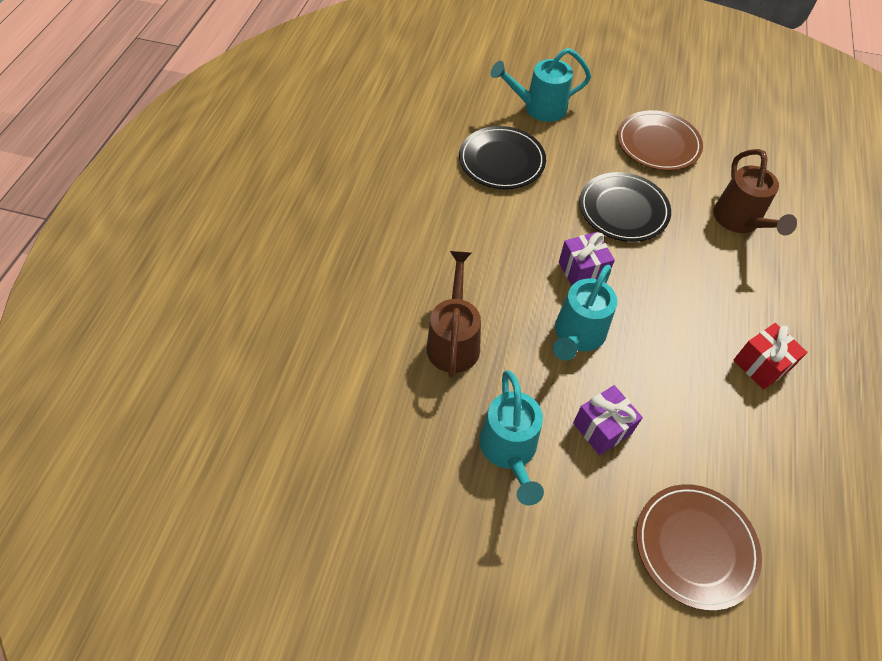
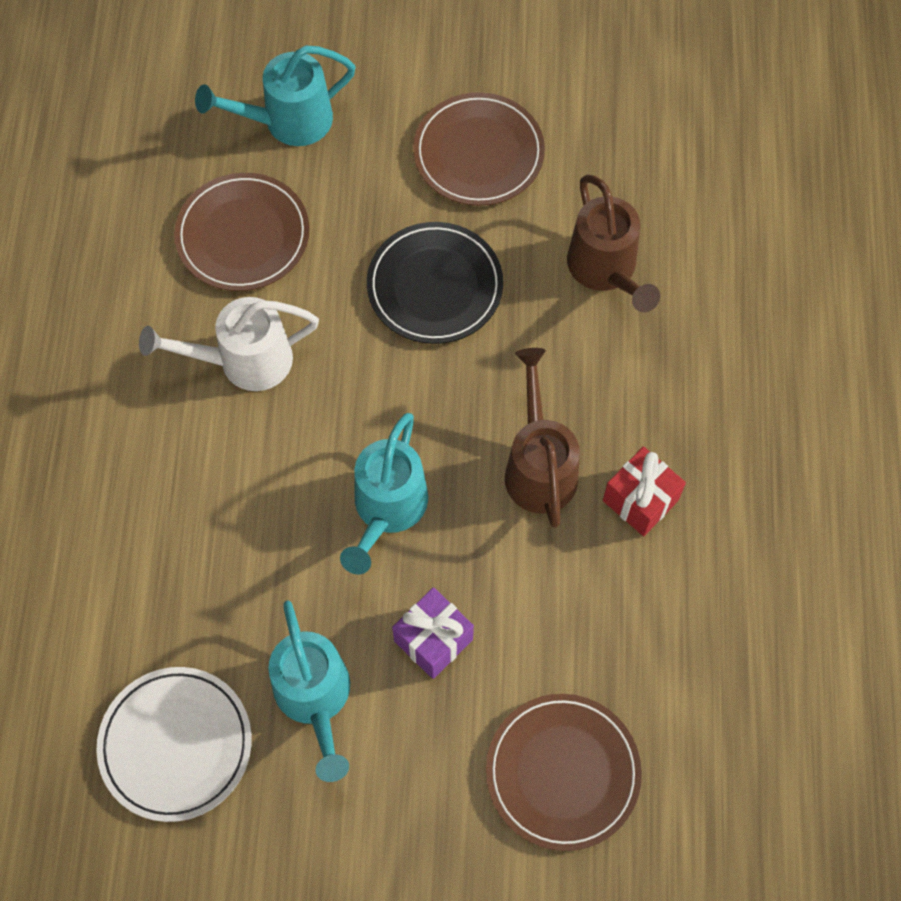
camera: 10 degrees left, 10 degrees up
(402, 461) = (176, 745): none -> white plate
(454, 341) = (217, 555): brown watering can -> brown watering can (539, 466)
(491, 229) = (244, 361): none -> white watering can
(501, 161) = (243, 235): black plate -> brown plate
(582, 271) = (384, 405): purple gift -> none

